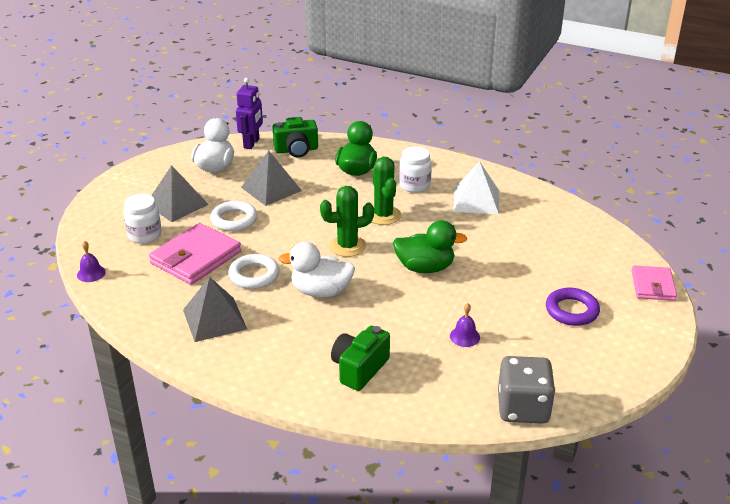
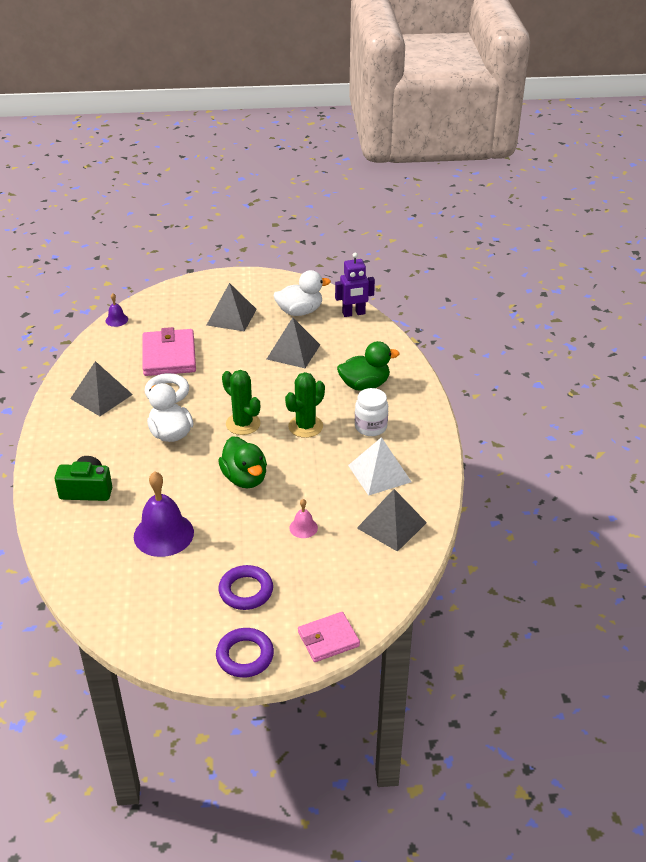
camera: 60 degrees right, 5 degrees up
(144, 235) = (179, 321): white jar -> none
(196, 258) = (169, 356): pink wallet -> pink wallet turned 75 degrees clockwise
(234, 220) = (233, 352): white ring -> none
(296, 150) = (366, 340): green camera -> none
(464, 336) = (163, 534): purple bell -> purple bell, size x2.10
(514, 257) = (303, 527): none -> pink bell
(523, 408) = (90, 598): grey dice -> none
(542, 215) = (391, 525): none -> grey pyramid
(649, 334) = (245, 656): none -> purple ring

